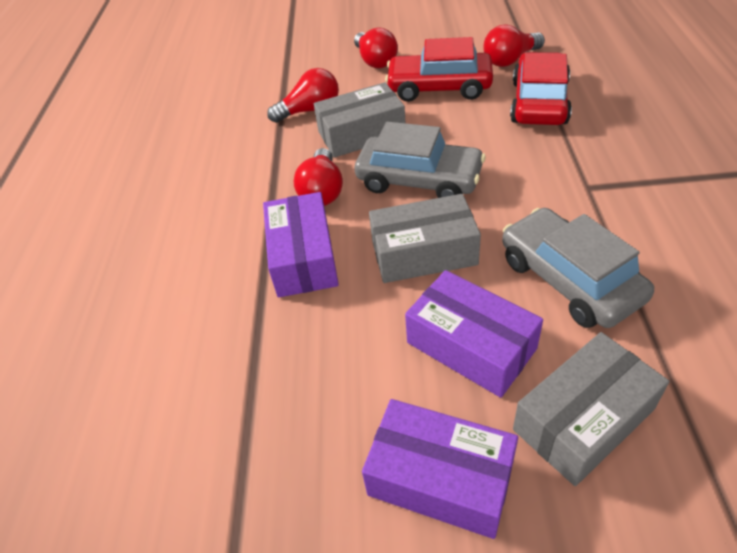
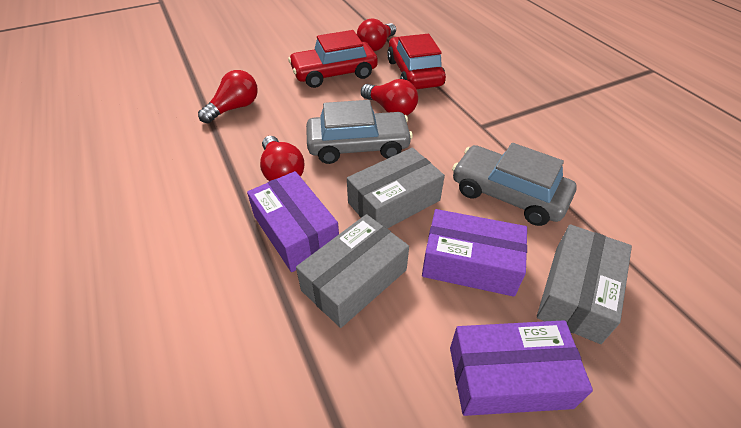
camera: 30 degrees left, 0 degrees up
(361, 134) = (290, 119): grey box -> grey box (354, 280)
(375, 61) = (270, 60): red light bulb -> red light bulb (391, 109)

